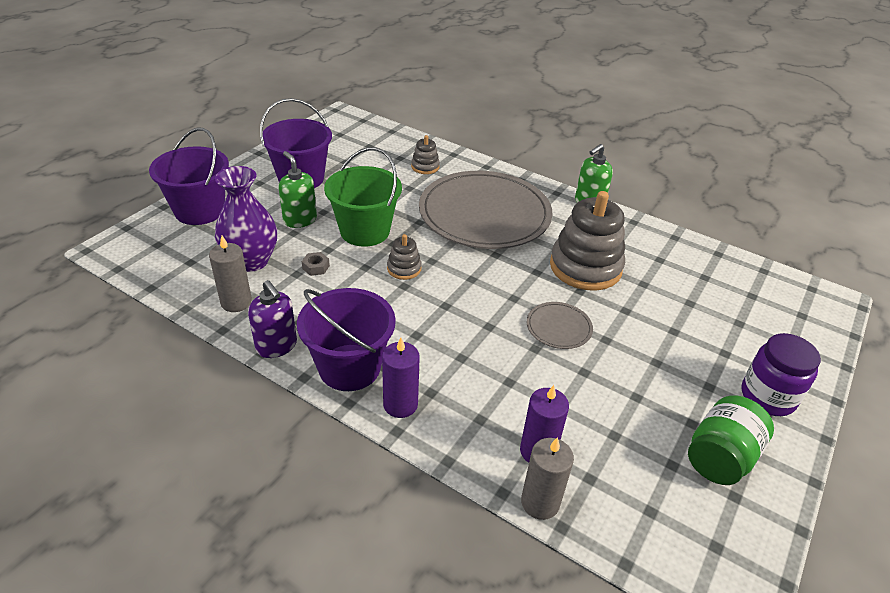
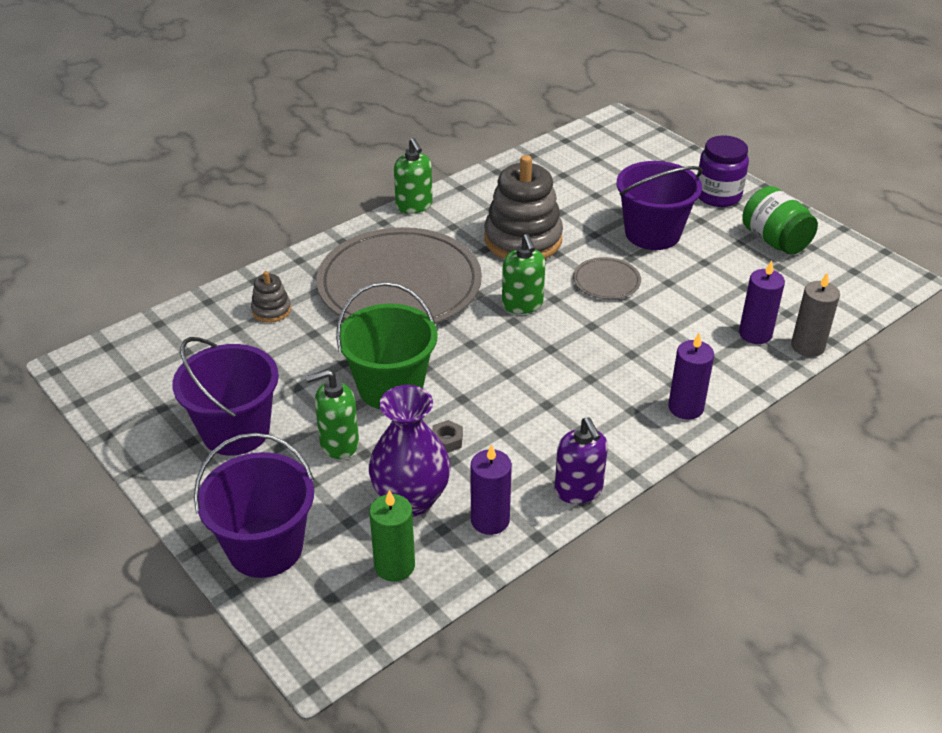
camera: 70 degrees left, 0 degrees up
(187, 265) = (394, 566): none -> green candle
(236, 302) = (490, 520): grey candle -> purple candle
(277, 346) = (578, 490): purple soap dispenser -> purple soap dispenser turned 90 degrees clockwise
(349, 367) = (626, 436): purple bucket -> purple bucket (652, 233)
(404, 269) = (477, 367): grey stacking toy -> none
(495, 280) = (522, 304): none -> green soap dispenser

